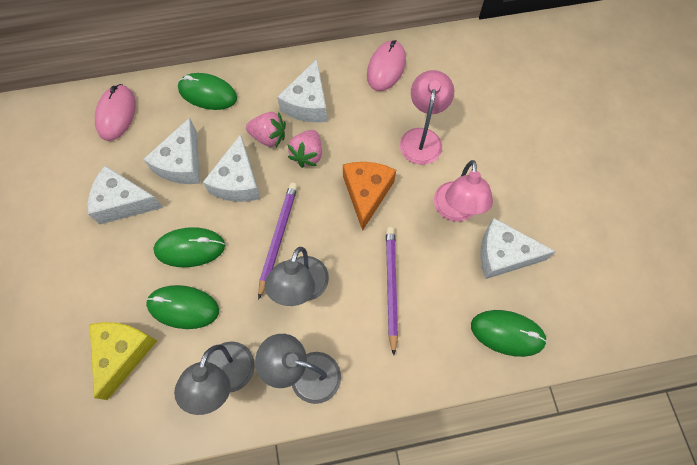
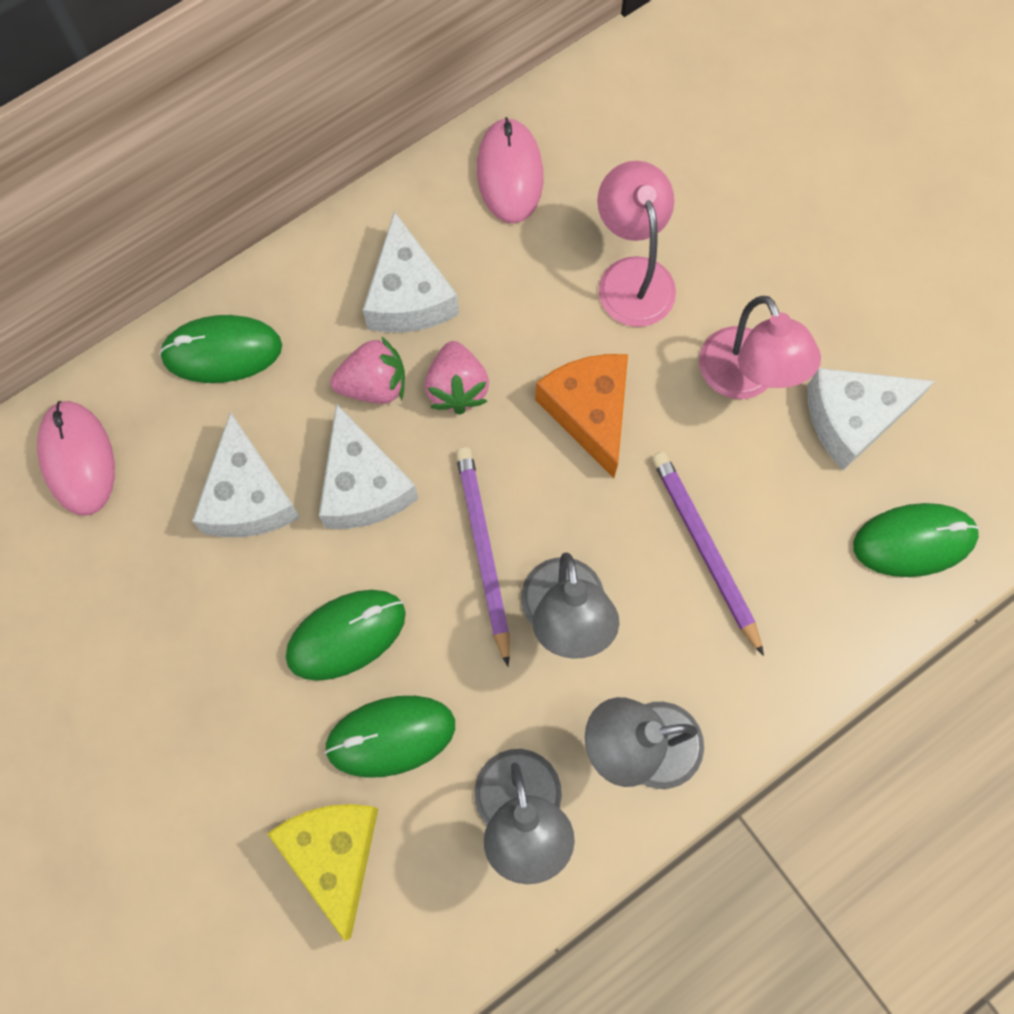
camera: 25 degrees left, 5 degrees up
(124, 202) = (186, 609): white cheese -> none

